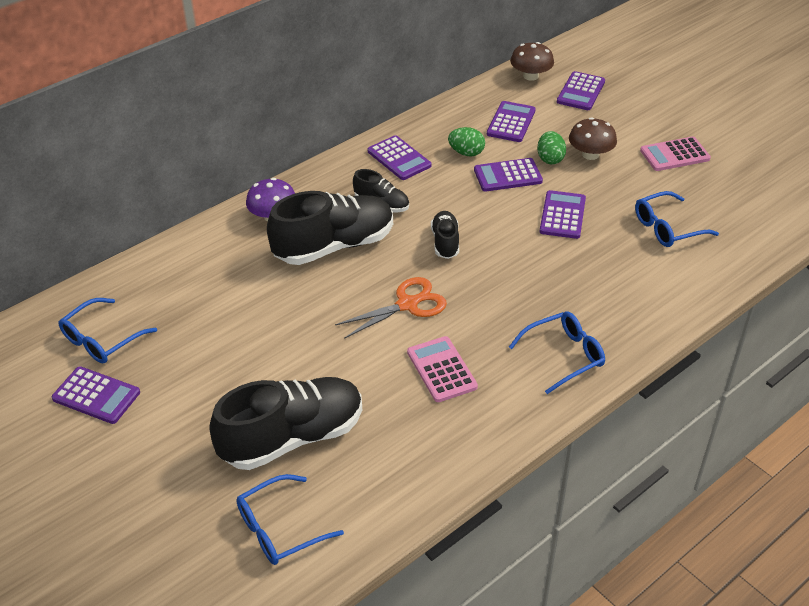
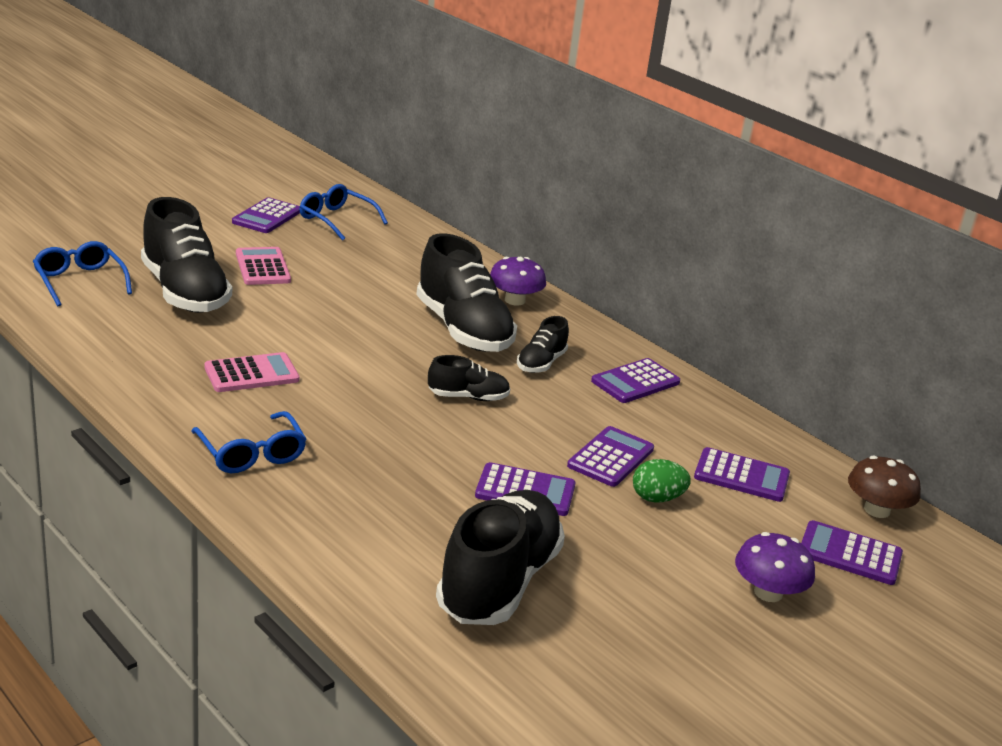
camera: 85 degrees right, 15 degrees down
(408, 304) = (360, 364): orange scissors -> none
(466, 153) = (658, 431): green egg -> none
(507, 176) = (611, 457): purple calculator -> purple calculator turned 45 degrees clockwise
(590, 154) = (676, 537): brown mushroom -> none
(631, 125) = (768, 592): none -> purple mushroom
(667, 228) = (498, 582): blue glasses -> black shoe
(674, 155) = (693, 626): pink calculator -> pink calculator (263, 267)

